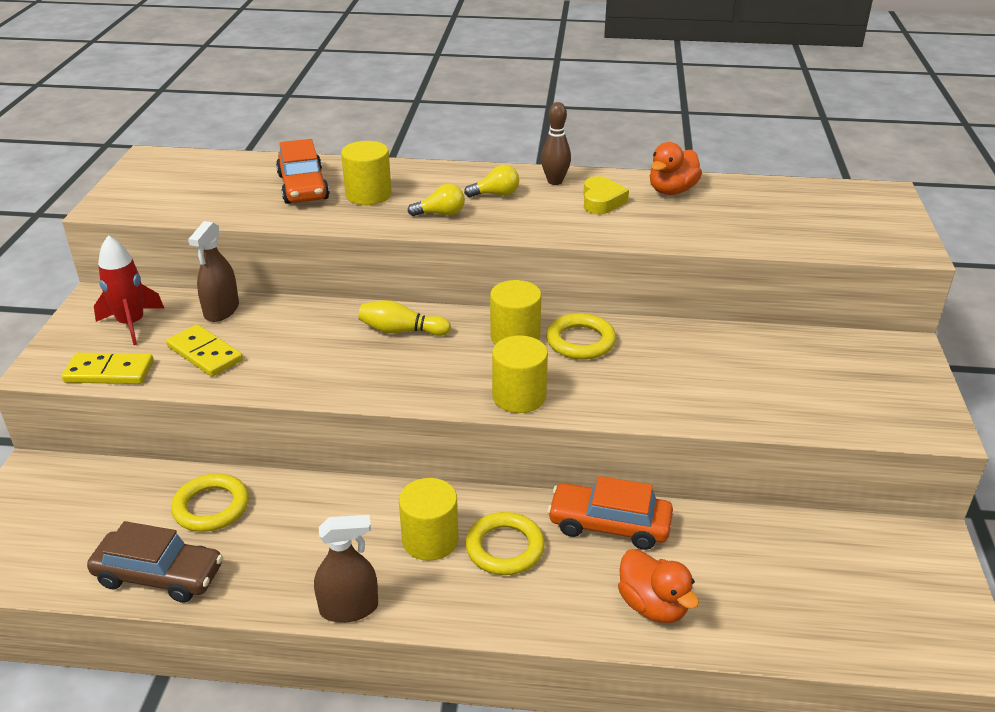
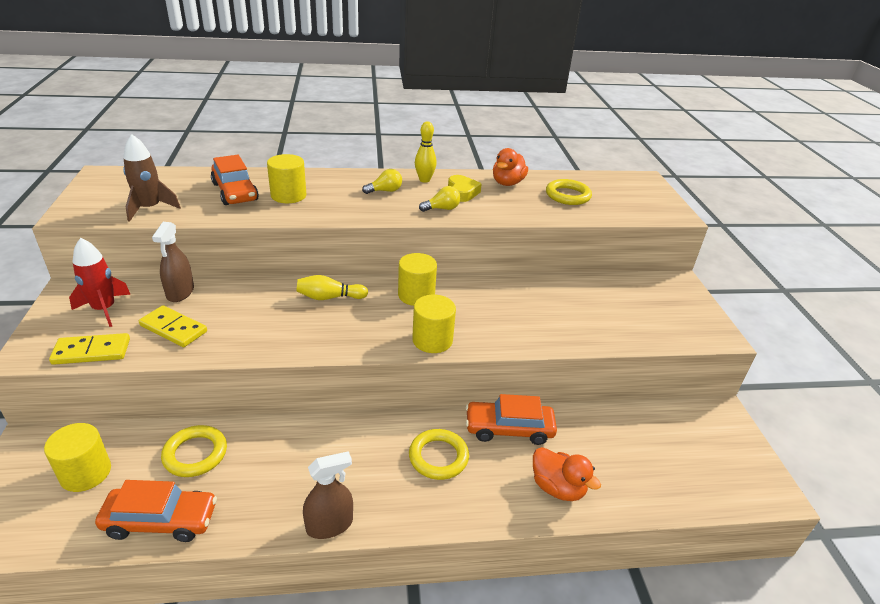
camera: 15 degrees left, 0 degrees up
(159, 575) = (161, 521): brown car -> orange car
(197, 203) = (150, 208): none -> brown rocket
(430, 540) = (380, 458): yellow cylinder -> yellow cylinder (86, 473)
(441, 214) = (348, 207): yellow light bulb -> yellow light bulb (442, 209)
(555, 181) = (424, 180): brown bowling pin -> yellow bowling pin
(580, 341) = (464, 294): yellow ring -> yellow ring (567, 195)

